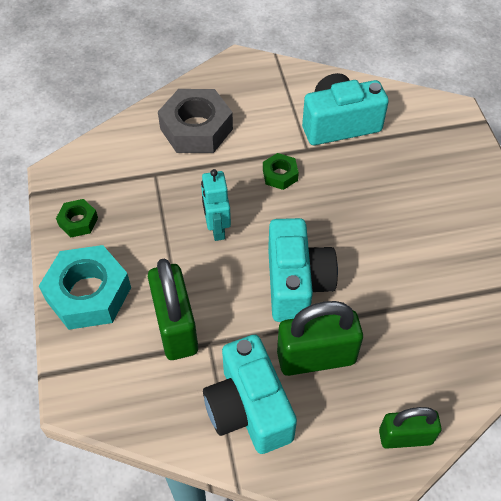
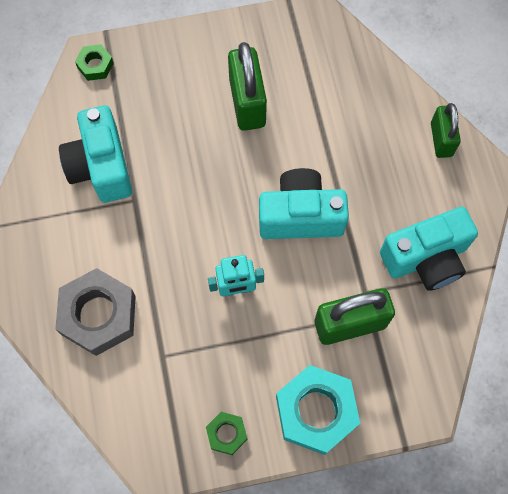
camera: 90 degrees left, 15 degrees up
(280, 175) = (169, 228): green nut -> green nut (95, 65)
(316, 357) = (375, 202): green padlock -> green padlock (247, 103)

